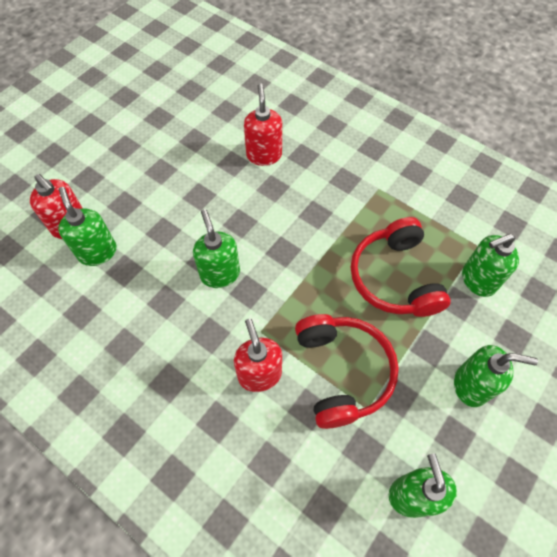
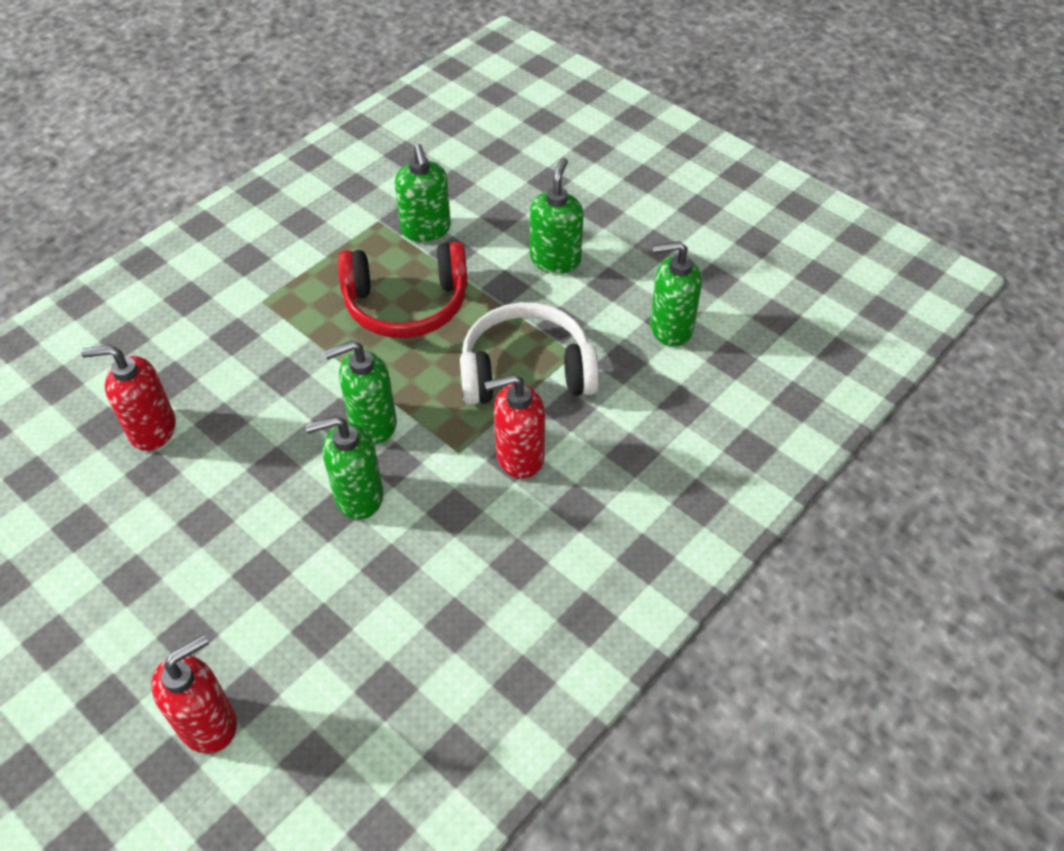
camera: 85 degrees left, 10 degrees down
(97, 252) = (277, 672): green soap dispenser -> green soap dispenser (372, 423)
(342, 372) = (526, 371): red headphones -> white headphones

